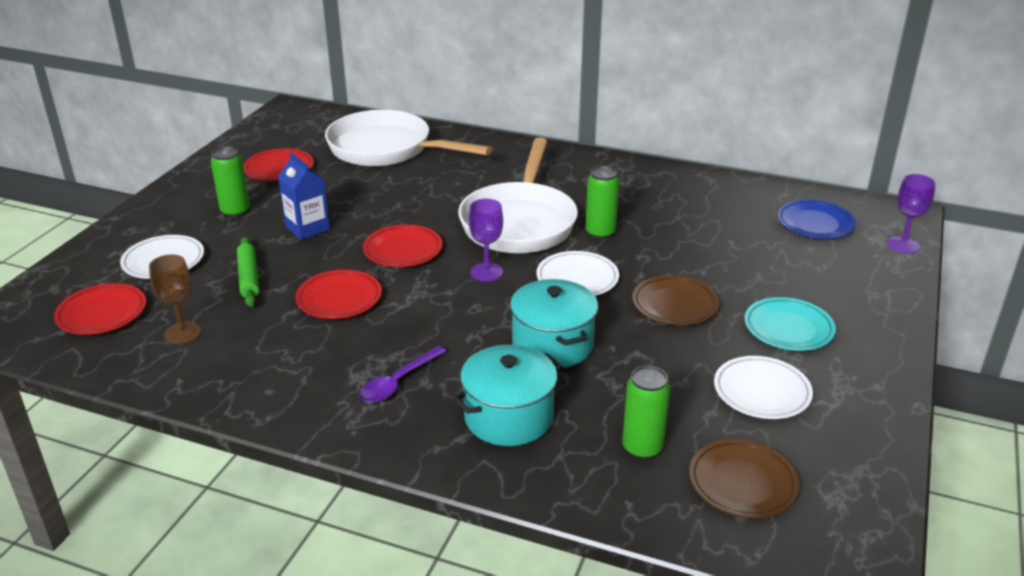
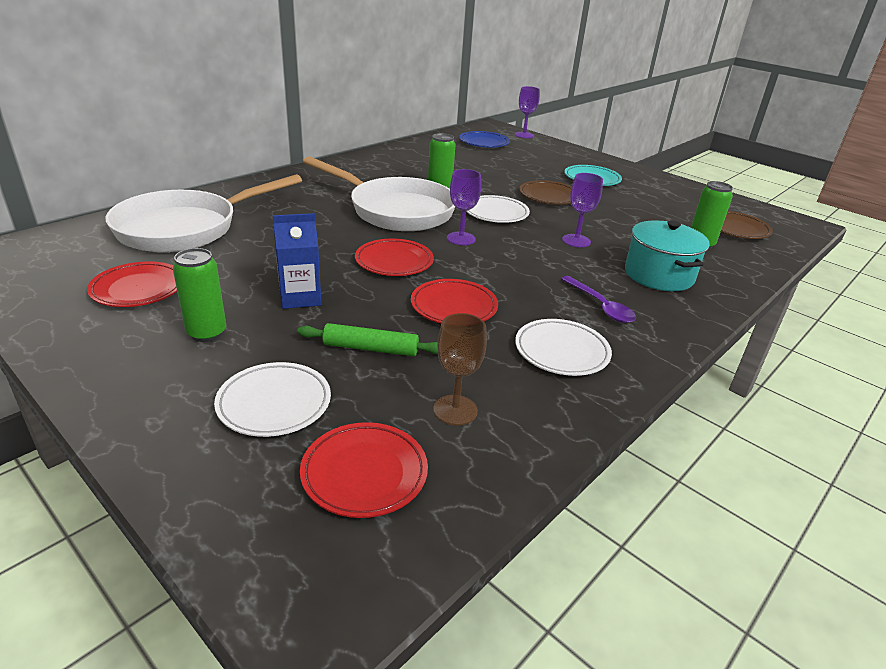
camera: 70 degrees left, 0 degrees up
(552, 344) = (576, 241): turquoise pot -> purple goblet
(761, 392) = (652, 202): white plate -> white plate (561, 351)

